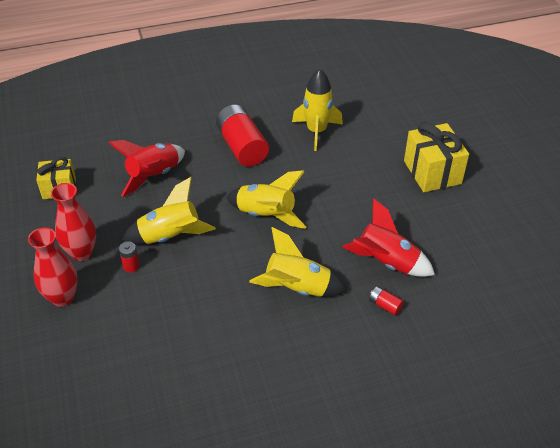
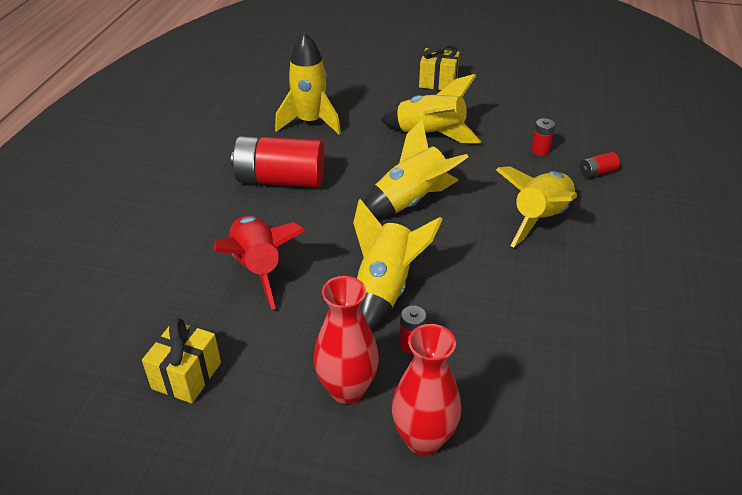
camera: 60 degrees left, 5 degrees down
(354, 195) = (430, 135): none -> yellow rocket
(386, 262) = (540, 151): red rocket -> red battery
(432, 172) = (438, 82): yellow gift -> yellow gift, size x0.64

